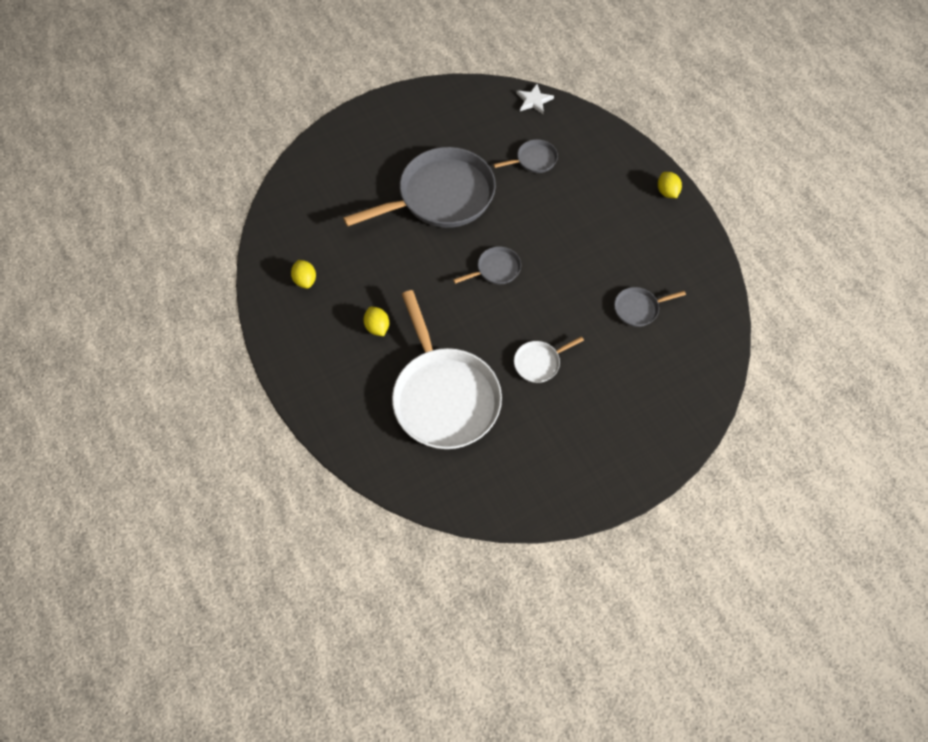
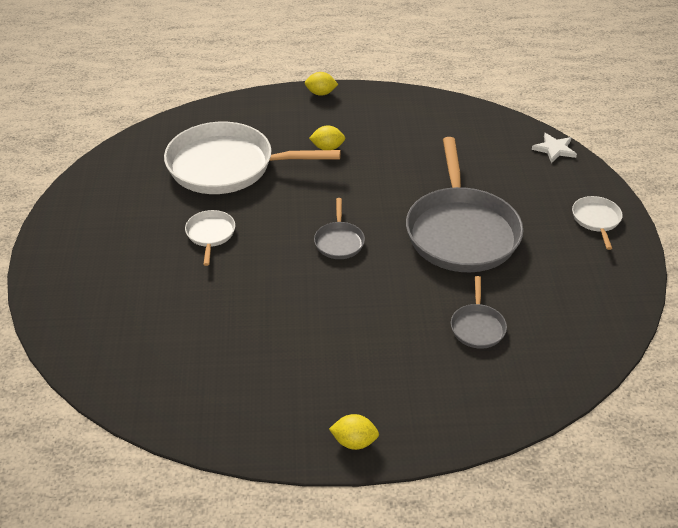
camera: 115 degrees right, 20 degrees down
(305, 280) = (407, 121): yellow lemon -> yellow lemon (321, 93)
(383, 121) = (596, 220): none -> white pan
(534, 100) = (583, 365): white star -> white star (554, 149)
(638, 308) = (210, 334): grey pan -> none

